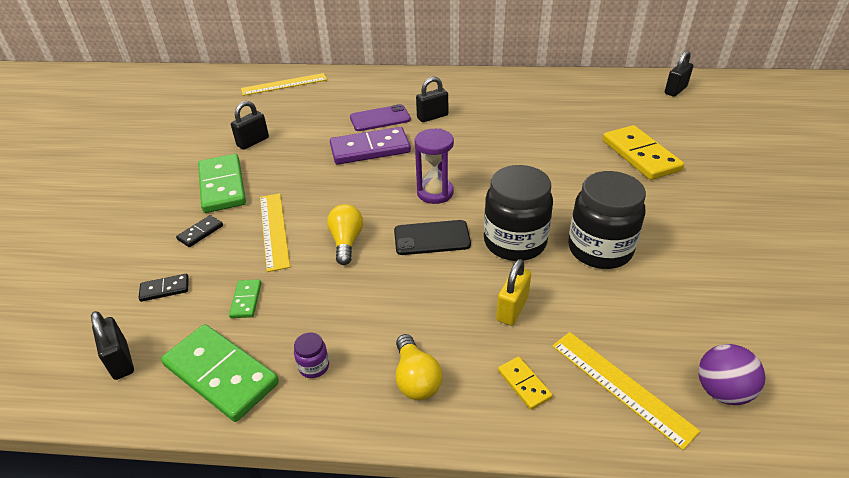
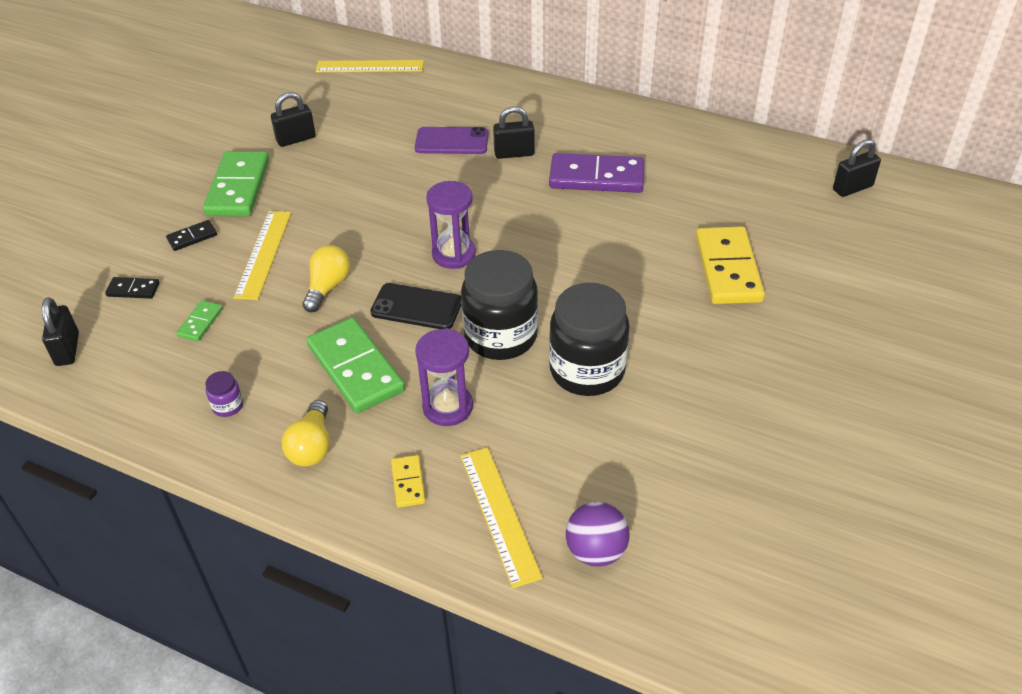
camera: 20 degrees right, 5 degrees up
(221, 374) = (145, 388): green domino -> green domino (356, 368)
(370, 149) = (416, 180): purple domino -> purple domino (596, 177)
(512, 309) = (448, 407): yellow padlock -> purple hourglass

